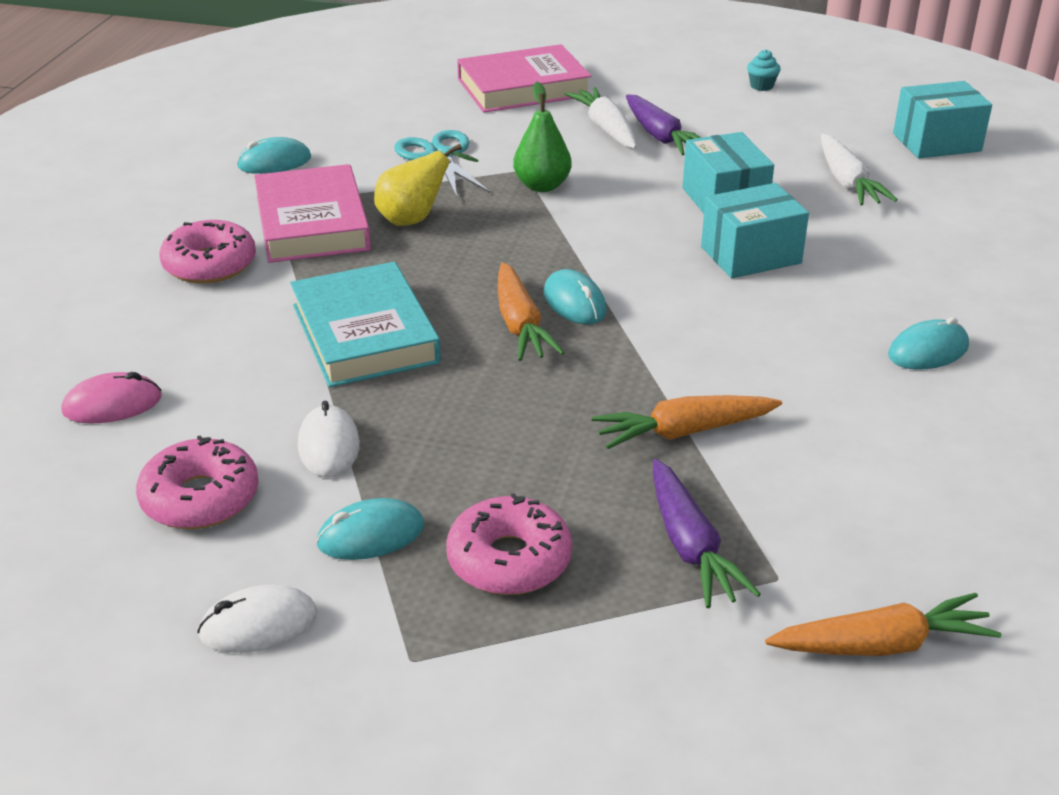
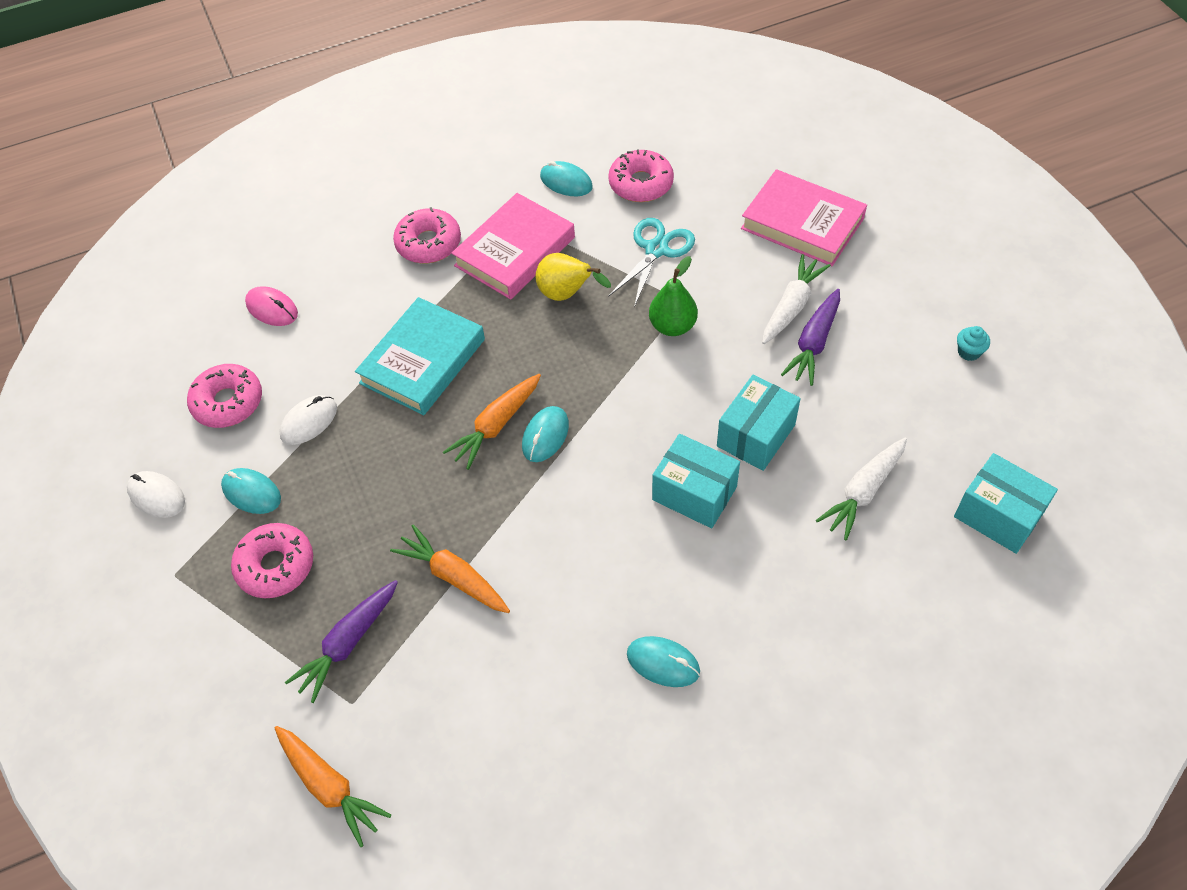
camera: 55 degrees right, 20 degrees up
(347, 131) = (641, 184): none -> pink donut

